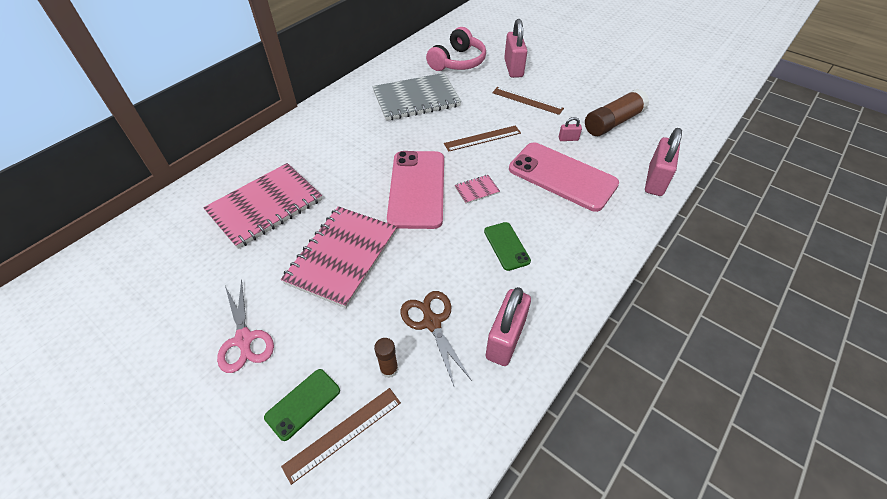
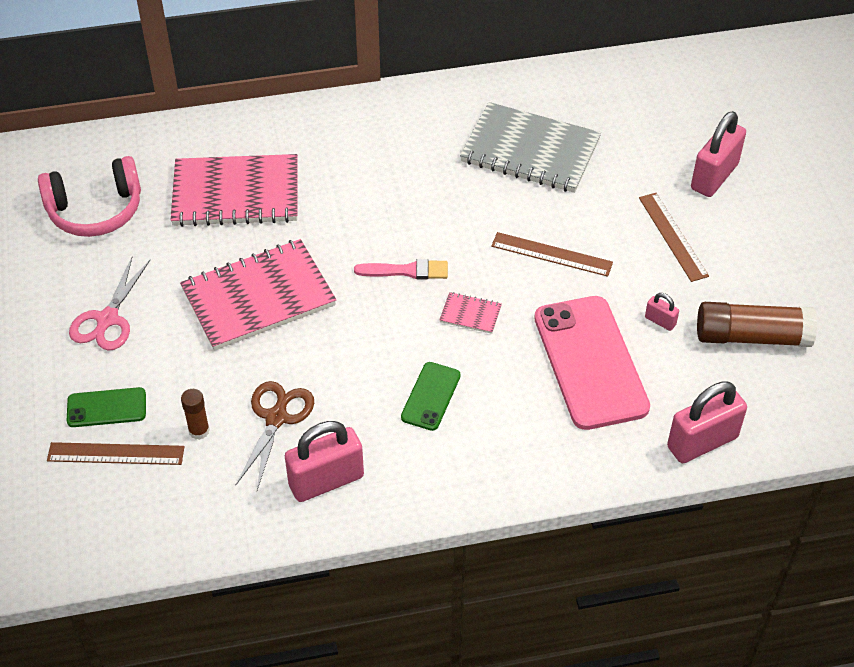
camera: 40 degrees right, 0 degrees up
(417, 189) = (406, 271): pink phone -> pink brush
(458, 62) = (647, 123): pink headphones -> pink headphones (95, 210)

